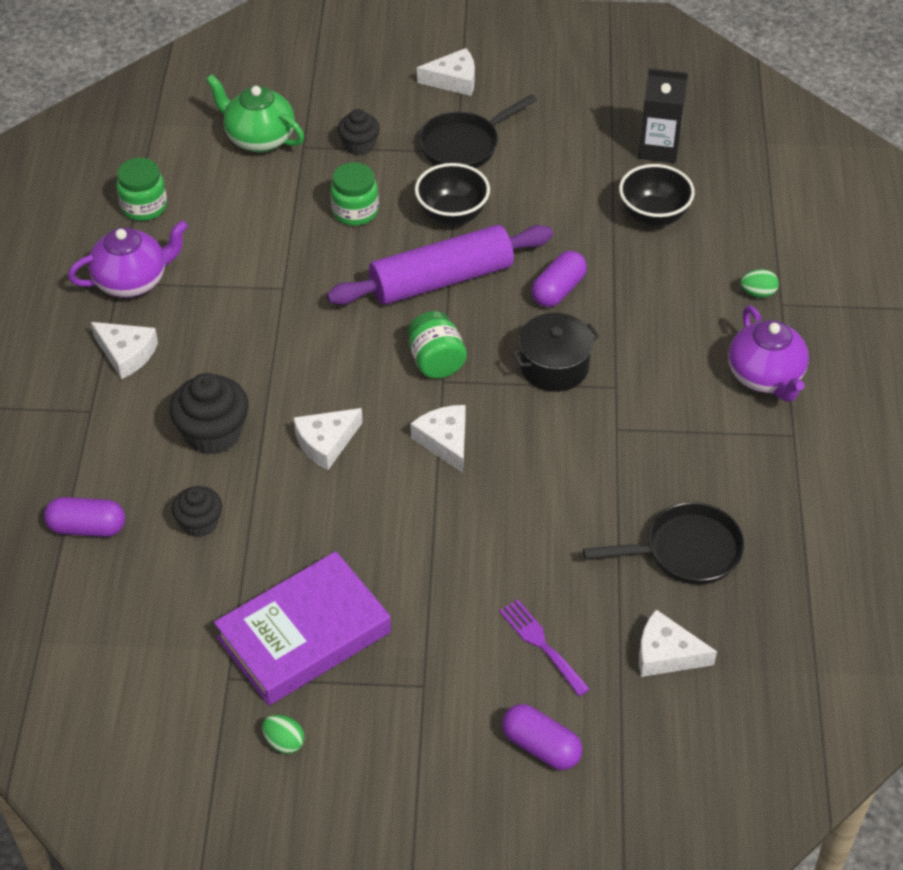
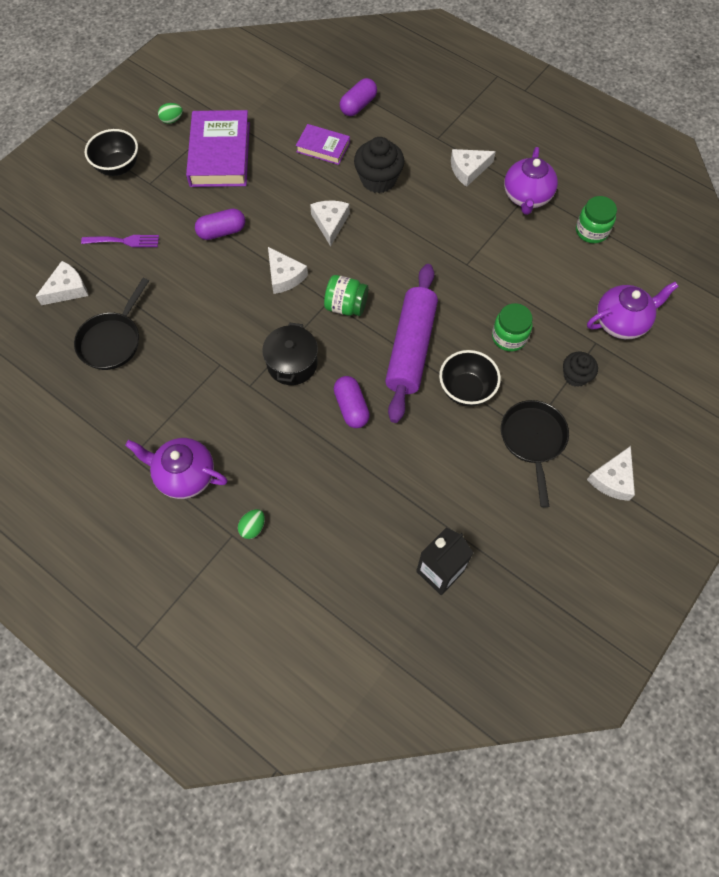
camera: 125 degrees right, 15 degrees up
(200, 523) = (323, 147): black cupcake -> purple book
(259, 138) = (621, 322): green teapot -> purple teapot
(445, 441) = (284, 276): white cheese -> white cheese turned 45 degrees clockwise
(541, 747) = (75, 208): purple capsule -> purple capsule (222, 231)
(653, 216) = (374, 515): black bowl -> black bowl (118, 167)

